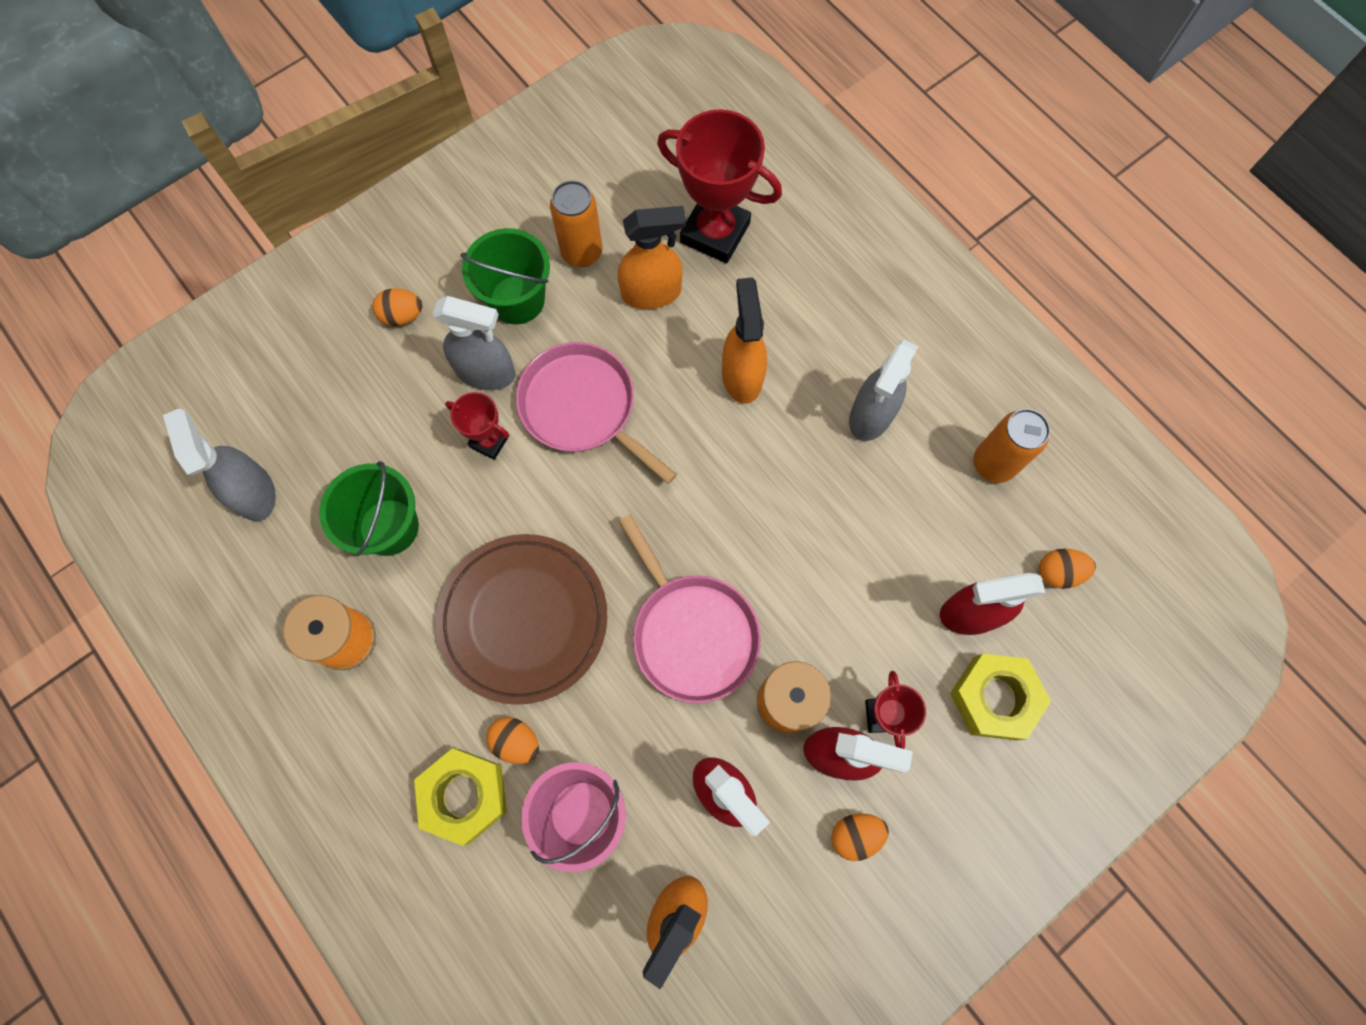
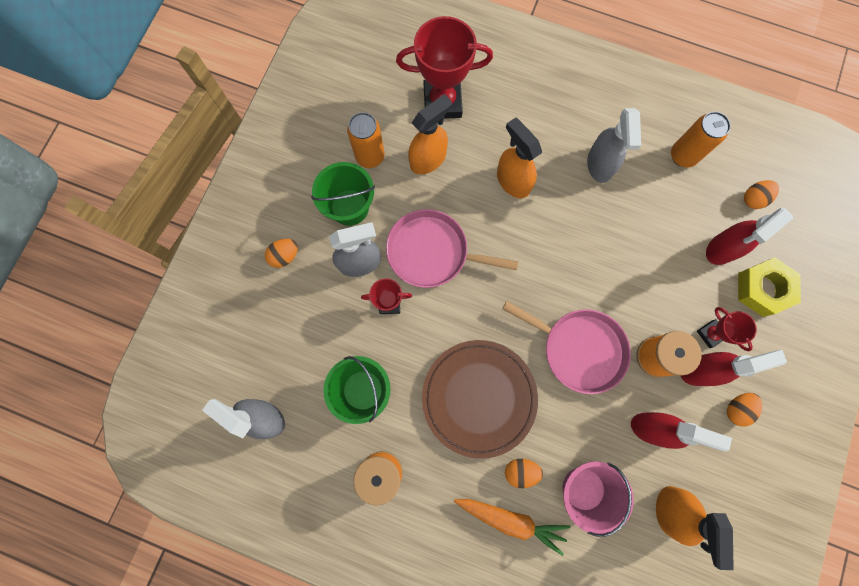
camera: 30 degrees left, 5 degrees up
(464, 795) = (511, 520): yellow nut -> orange carrot

